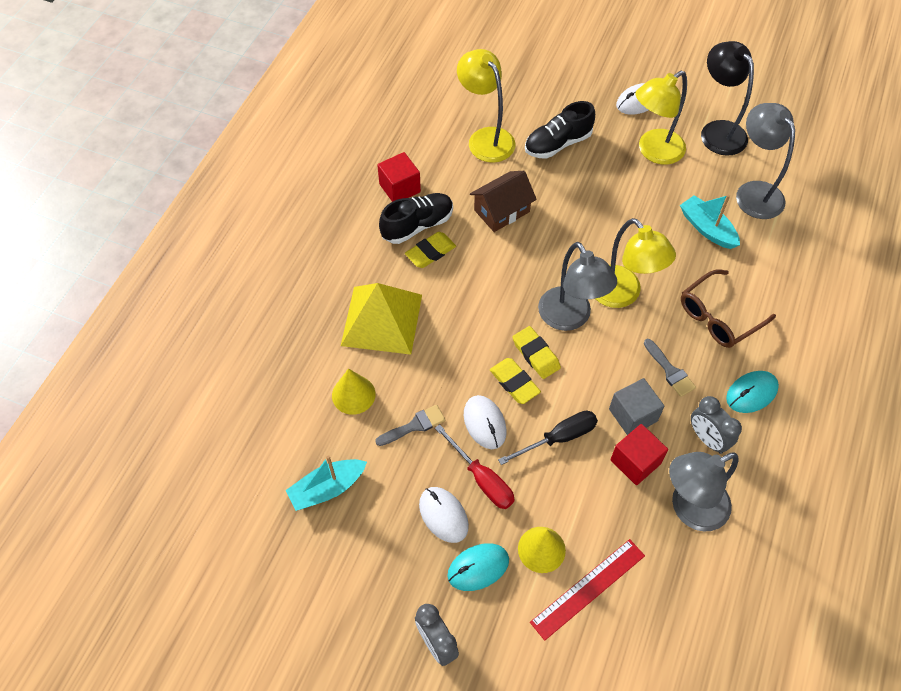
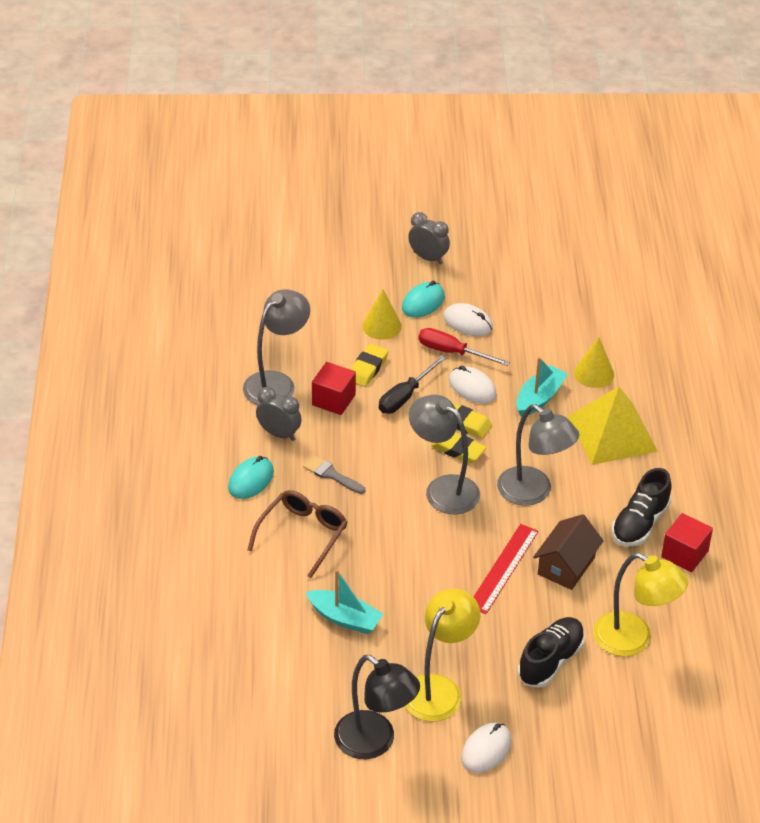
camera: 155 degrees right, 15 degrees down
(327, 488) = (567, 311): turquoise boat -> turquoise boat (539, 398)
(414, 425) = (528, 368): grey brush -> none
(430, 252) = (609, 503): yellow eraser -> yellow eraser (367, 368)
(588, 588) = (335, 315): red ruler -> red ruler (503, 568)
(622, 295) = (404, 525): yellow lamp -> none
(633, 415) = (350, 431): grey cube -> none
(754, 192) = (307, 677): grey lamp -> grey lamp (533, 492)

